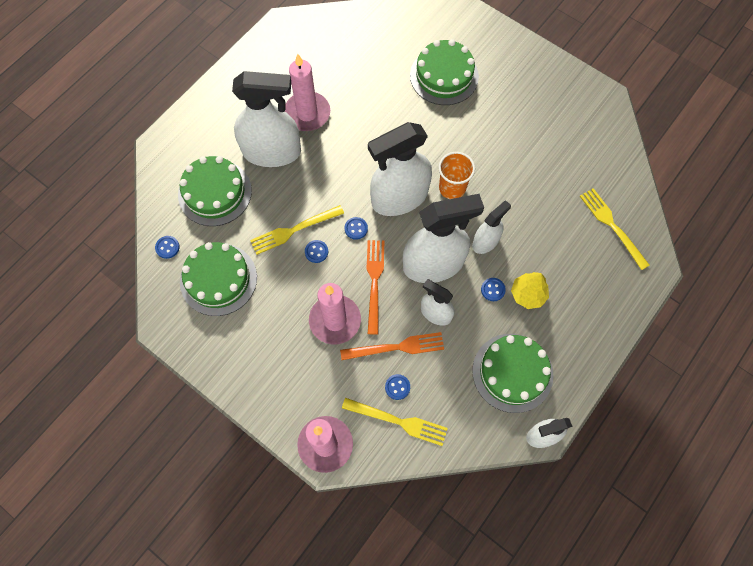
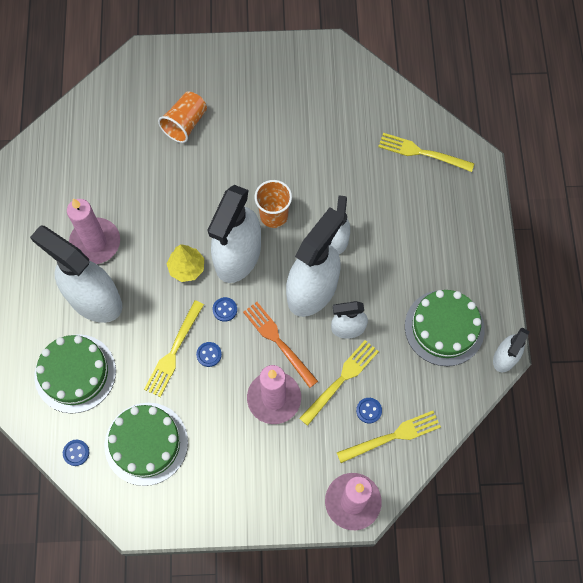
camera: 40 degrees left, 0 degrees up
(272, 152) = (94, 299): white spray bottle -> white spray bottle turned 105 degrees counterclockwise
(397, 347) = (341, 379): orange fork -> yellow fork
(444, 76) = (185, 124): green cake -> orange cup
(493, 290) = (375, 274): blue button -> none
(528, 294) = (404, 257): yellow tree -> yellow tree (187, 268)

